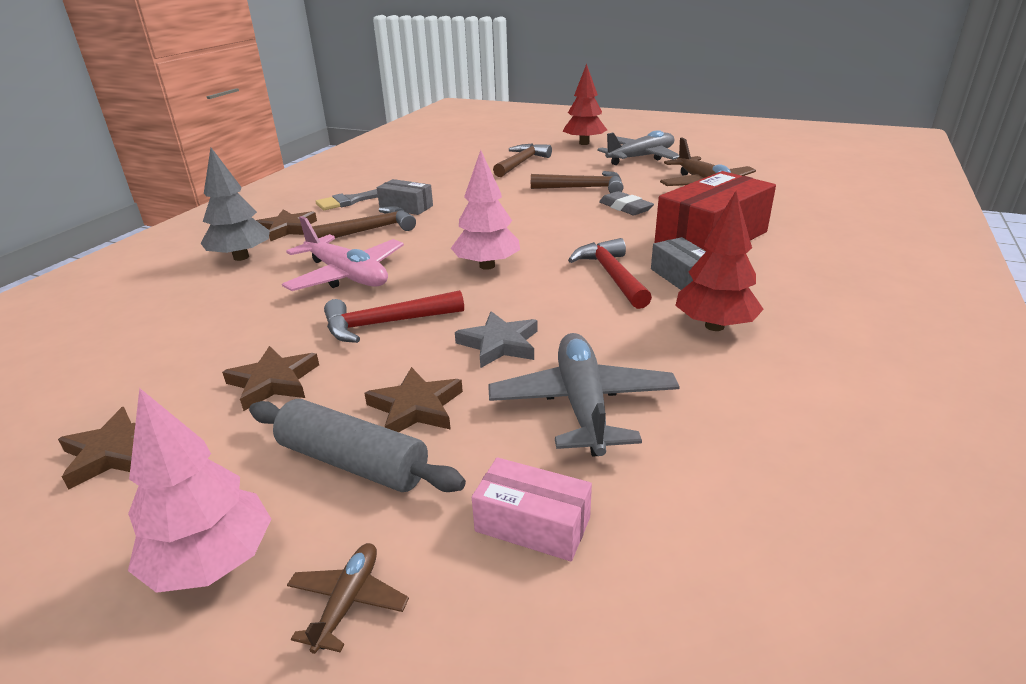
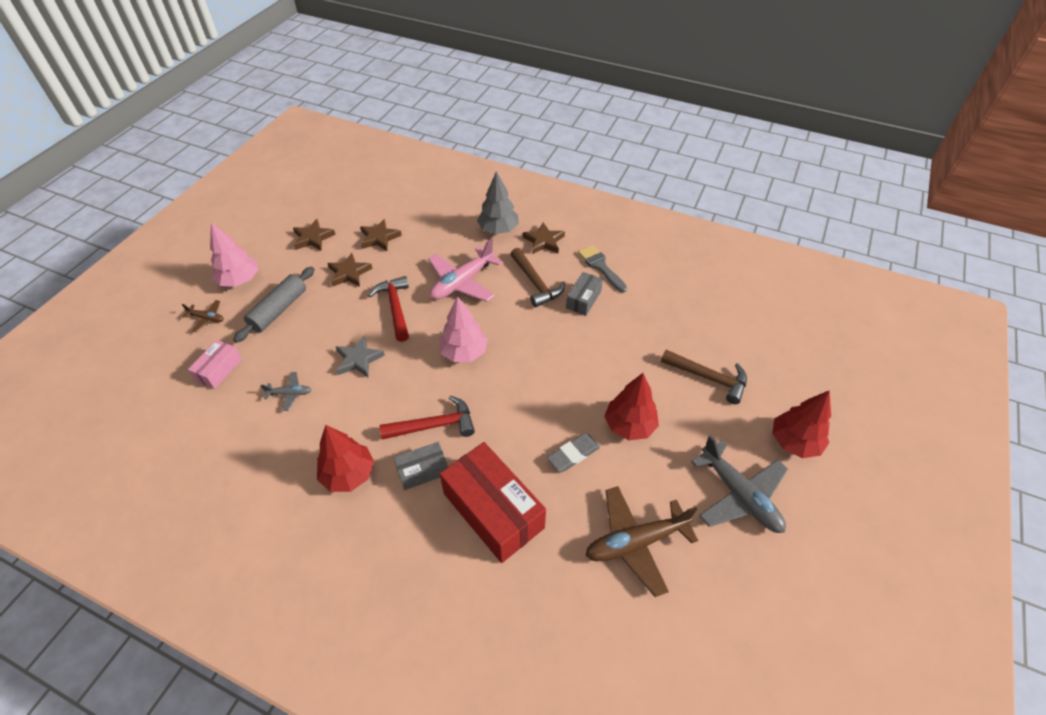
camera: 90 degrees right, 20 degrees up
(416, 407) = (310, 327): brown star -> brown star (379, 238)
(583, 188) = (629, 425): brown hammer -> red tree
(583, 405) = (290, 394): grey plane -> grey plane, size x0.48

